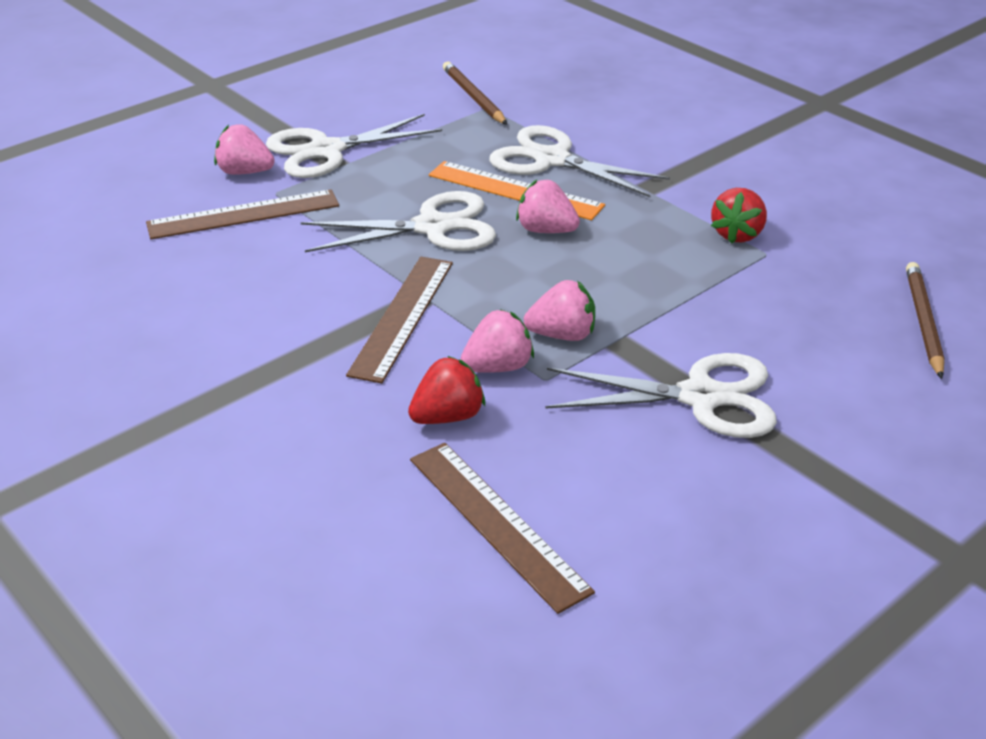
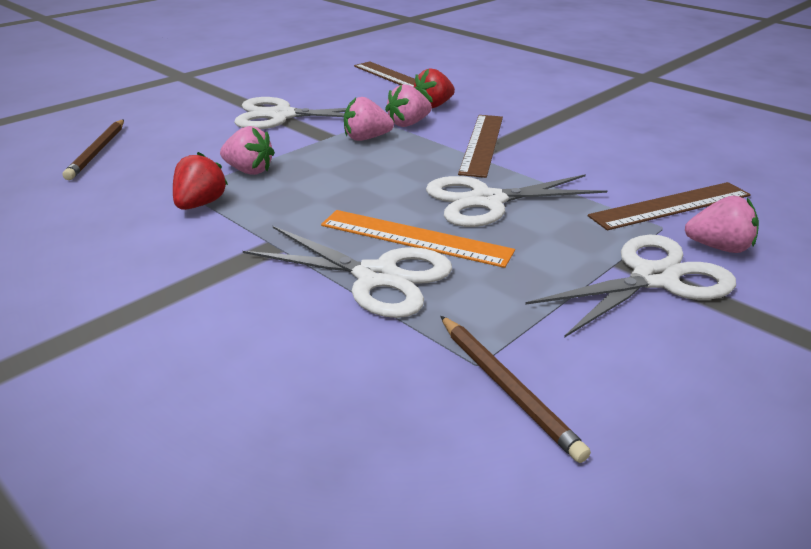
camera: 175 degrees right, 5 degrees down
(546, 230) = (380, 202): pink strawberry -> pink strawberry (249, 171)

